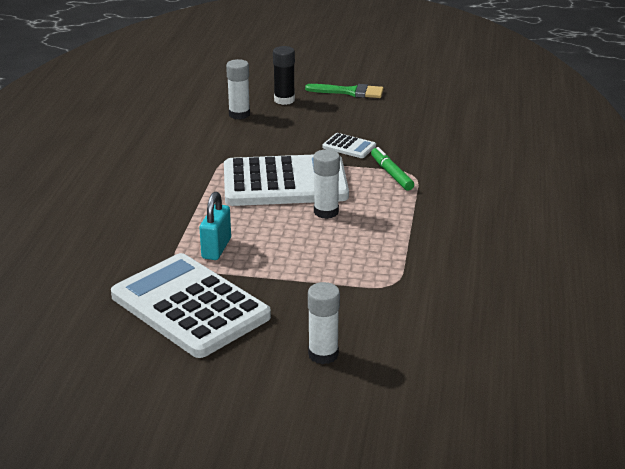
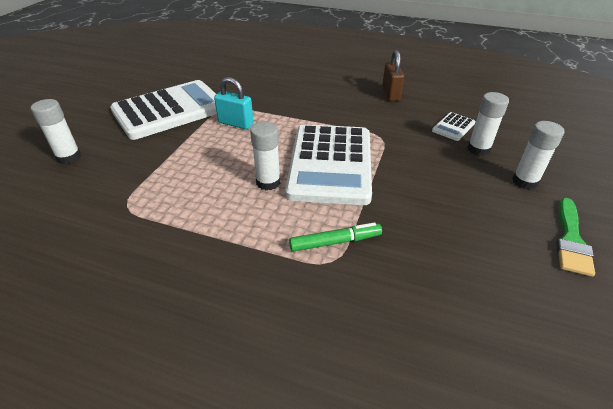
camera: 100 degrees right, 10 degrees up
(128, 155) = (390, 94): none -> brown padlock
(284, 100) = (524, 181): black glue stick -> white glue stick
(349, 146) = (407, 217): white calculator -> white calculator (453, 127)

